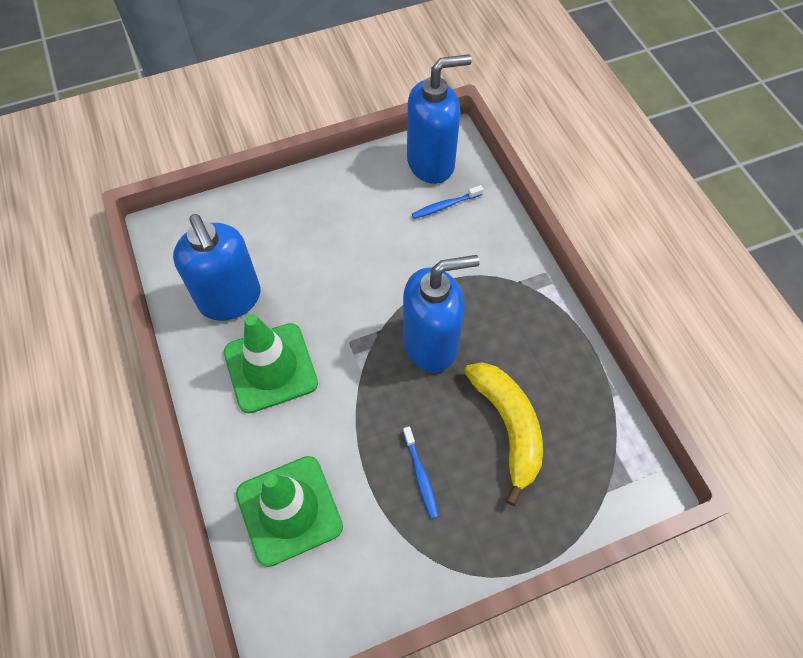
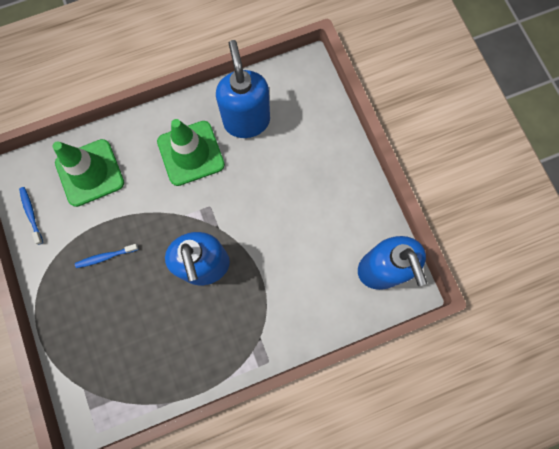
camera: 90 degrees right, 15 degrees up
(230, 299) = (246, 121): blue soap dispenser -> blue soap dispenser turned 105 degrees clockwise
(445, 206) = (335, 280): blue toothbrush -> blue toothbrush (31, 214)
(508, 427) = (136, 320): yellow banana -> none

